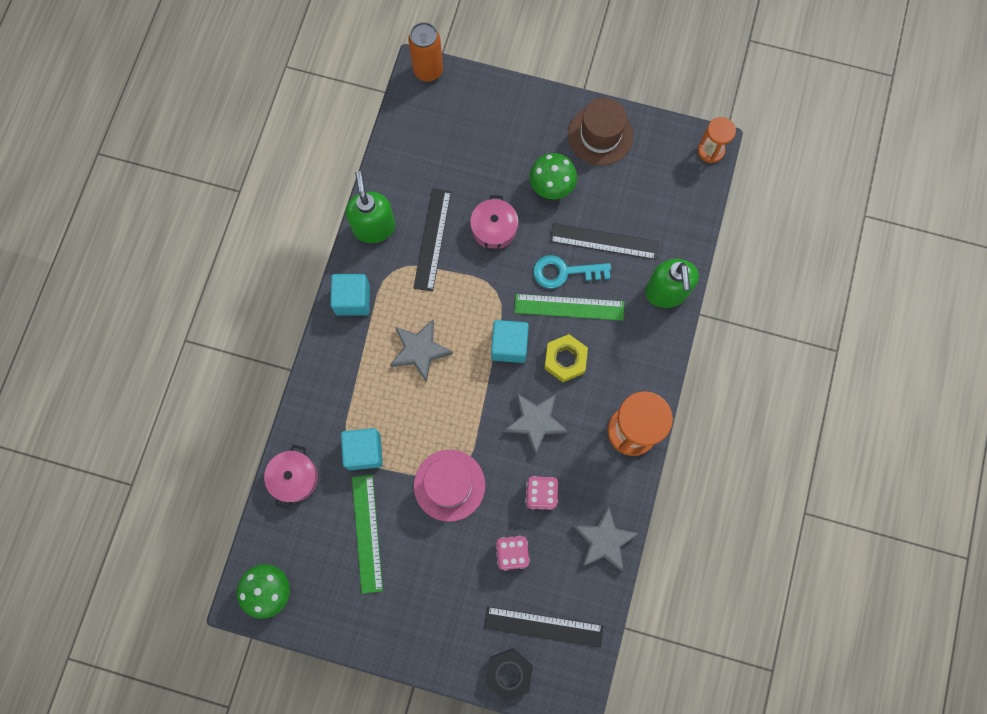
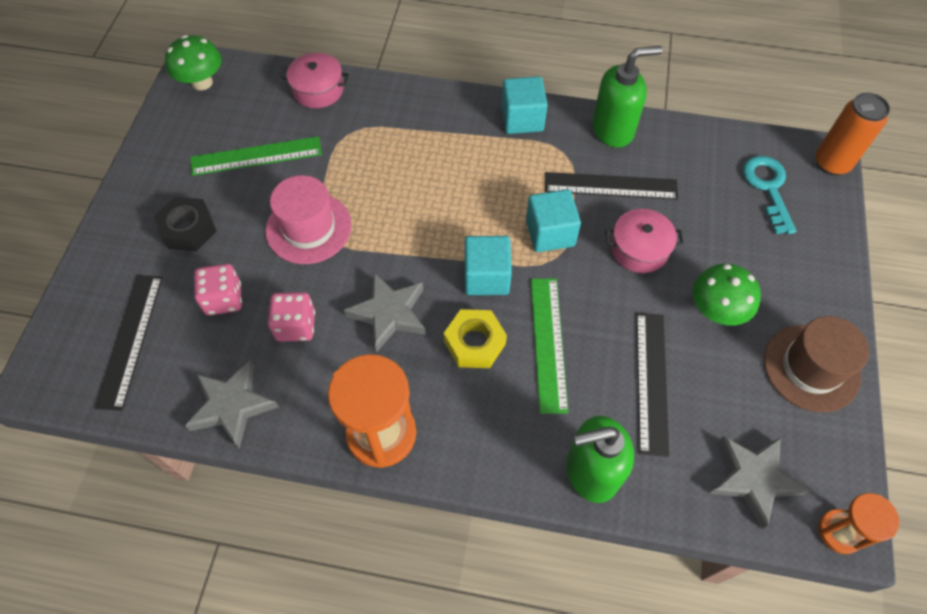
camera: 85 degrees right, 15 degrees down
(364, 451) = (347, 145): turquoise cube -> turquoise cube (550, 233)
(420, 351) = (469, 186): grey star -> grey star (753, 479)
(509, 673) = (80, 306): black nut -> black nut (188, 229)
(564, 272) = (597, 334): turquoise key -> turquoise key (768, 188)

